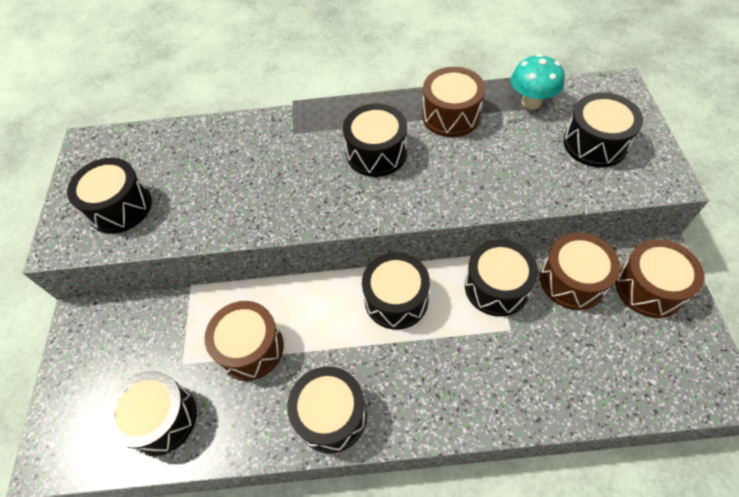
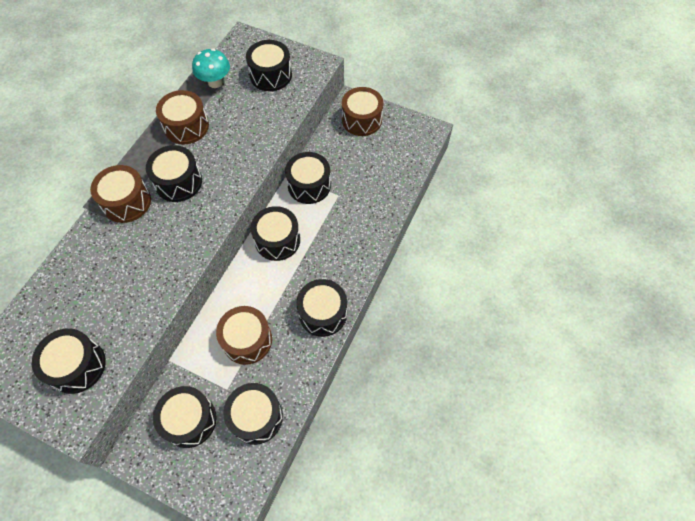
camera: 65 degrees left, 5 degrees up
(132, 349) = (189, 420): none -> black drum
(572, 280) = (332, 149): brown drum -> brown drum (127, 202)

